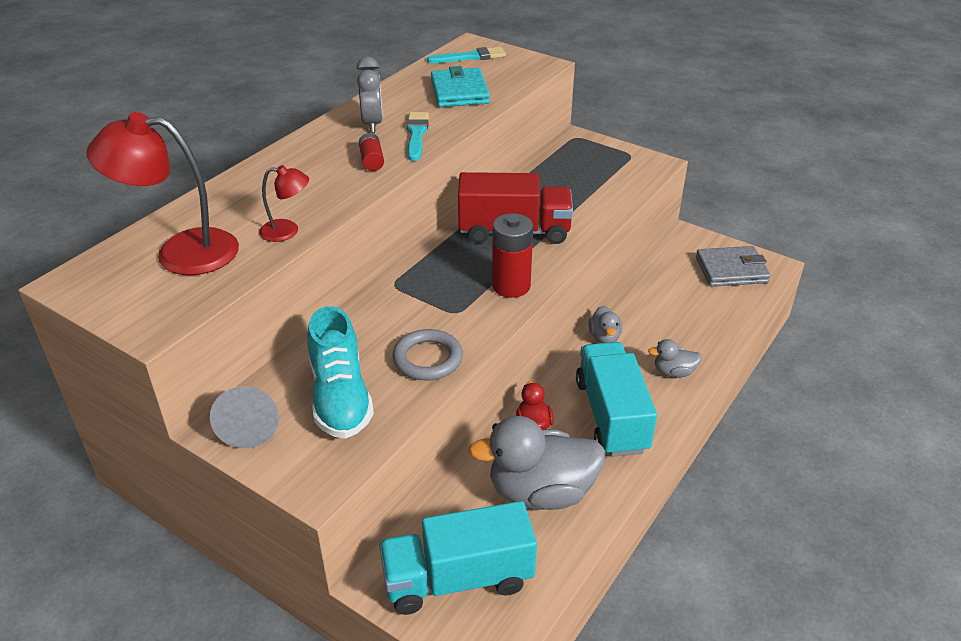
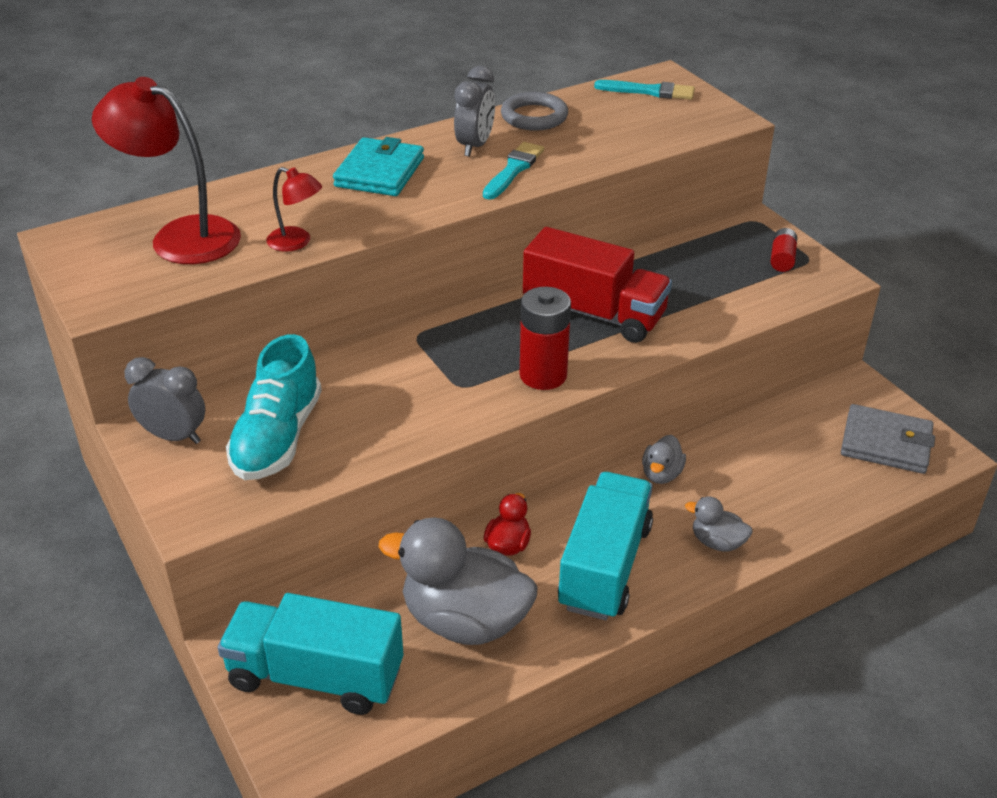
camera: 25 degrees right, 0 degrees up
(250, 425) = (174, 436): grey cone -> grey clock
(372, 160) = (441, 187): red battery -> red battery (782, 259)
(427, 359) = (393, 427): grey ring -> grey ring (534, 116)
(459, 92) = (602, 131): turquoise wallet -> turquoise wallet (379, 172)

